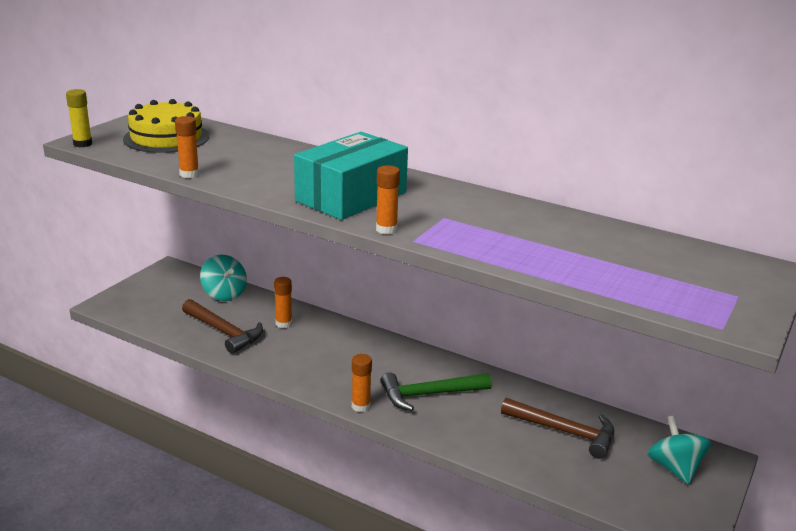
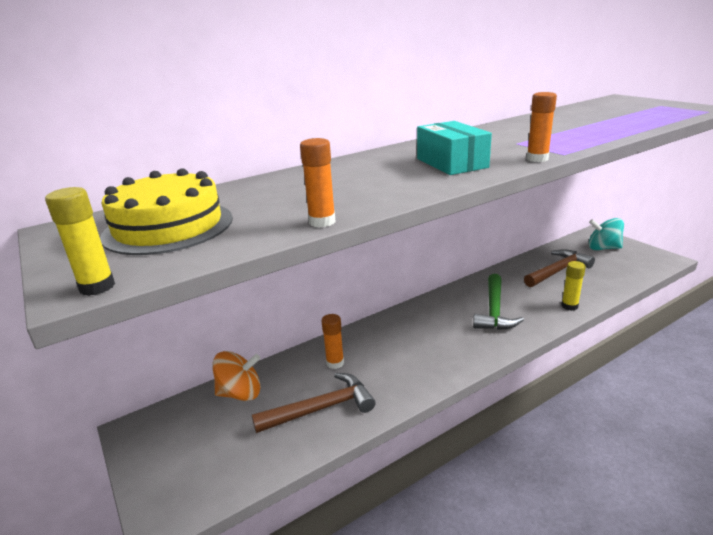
camera: 60 degrees left, 0 degrees up
(224, 294) = (240, 393): turquoise spinning top -> orange spinning top
(351, 196) = (451, 163): turquoise box -> turquoise box, size x0.66
(361, 406) = (499, 347): orange glue stick -> none
(478, 446) = (569, 306): none -> yellow glue stick

